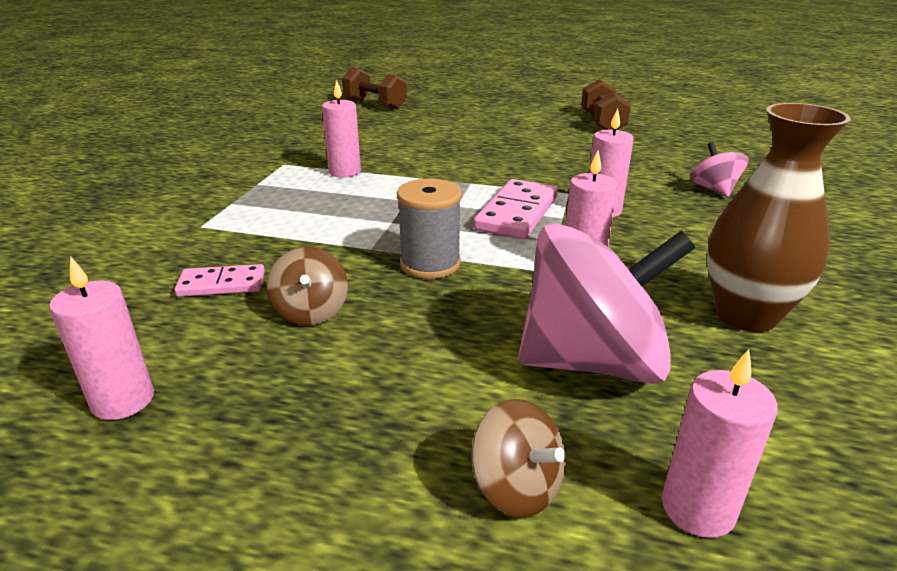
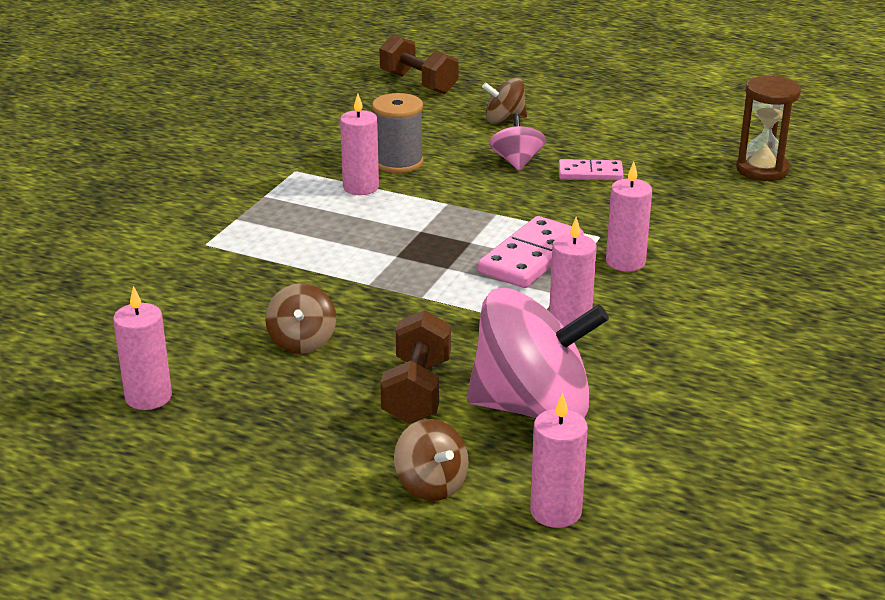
camera: 10 degrees right, 0 degrees up
(222, 284) = (225, 308): pink domino -> pink domino (590, 173)
(430, 264) = (422, 306): grey spool -> grey spool (398, 162)
(450, 122) = (504, 120): none -> brown spinning top
(602, 123) = (696, 136): brown dumbbell -> brown dumbbell (417, 391)
(666, 140) = (762, 169): none -> brown hourglass
(714, 189) = (768, 246): pink spinning top -> pink spinning top (517, 162)
(746, 315) = (697, 384): brown vase -> none

